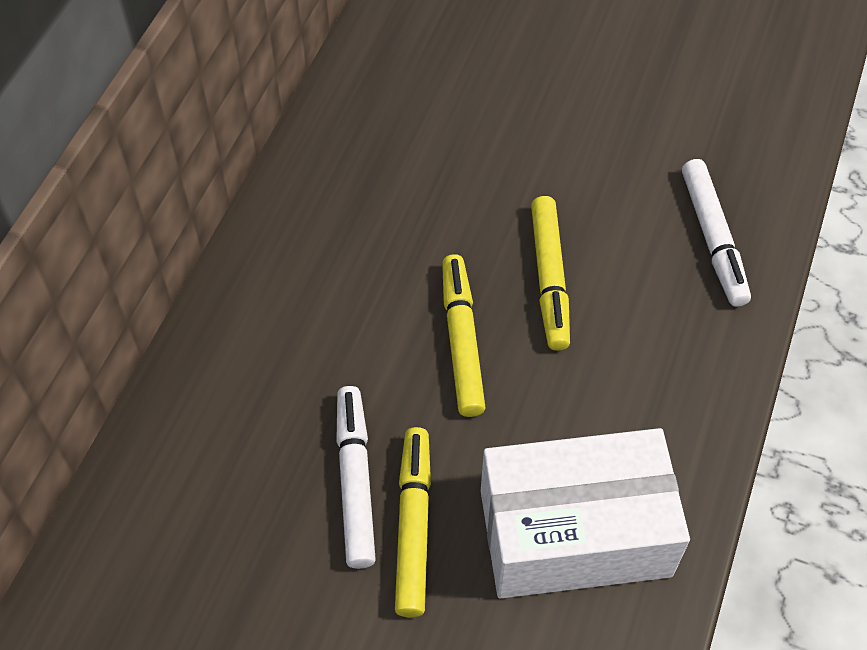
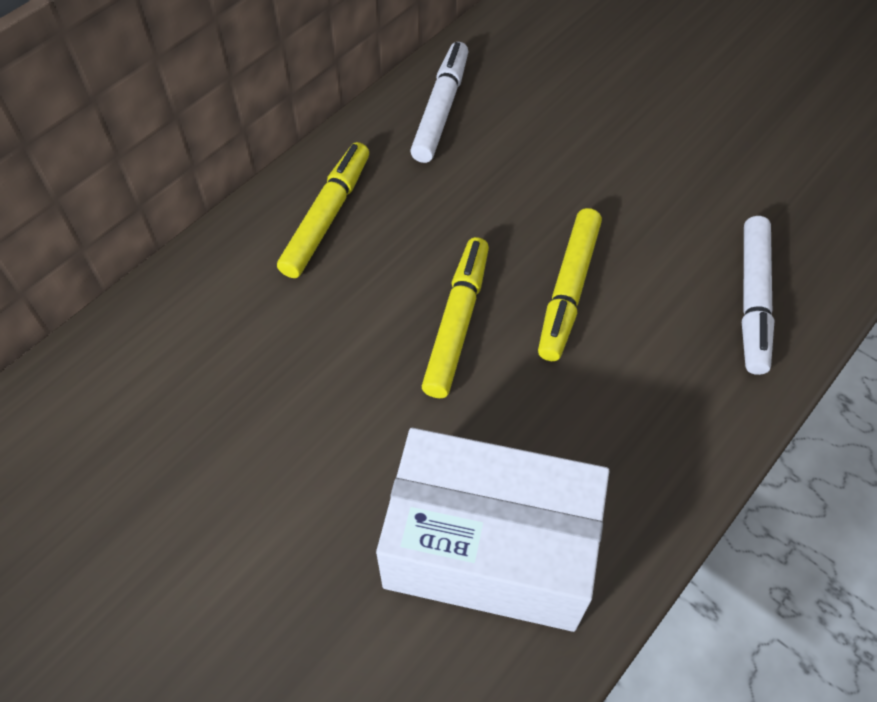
camera: 20 degrees right, 0 degrees up
(355, 481) = (296, 423): white marker -> white marker (441, 109)
(413, 525) = (331, 485): yellow marker -> yellow marker (327, 216)

